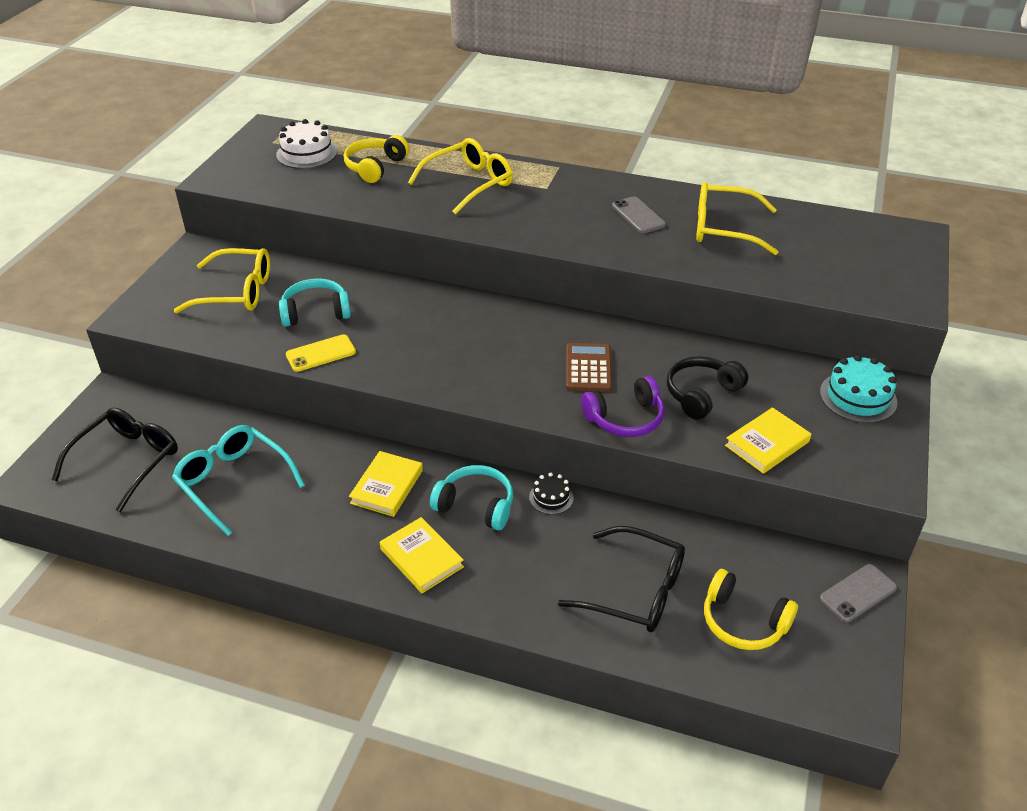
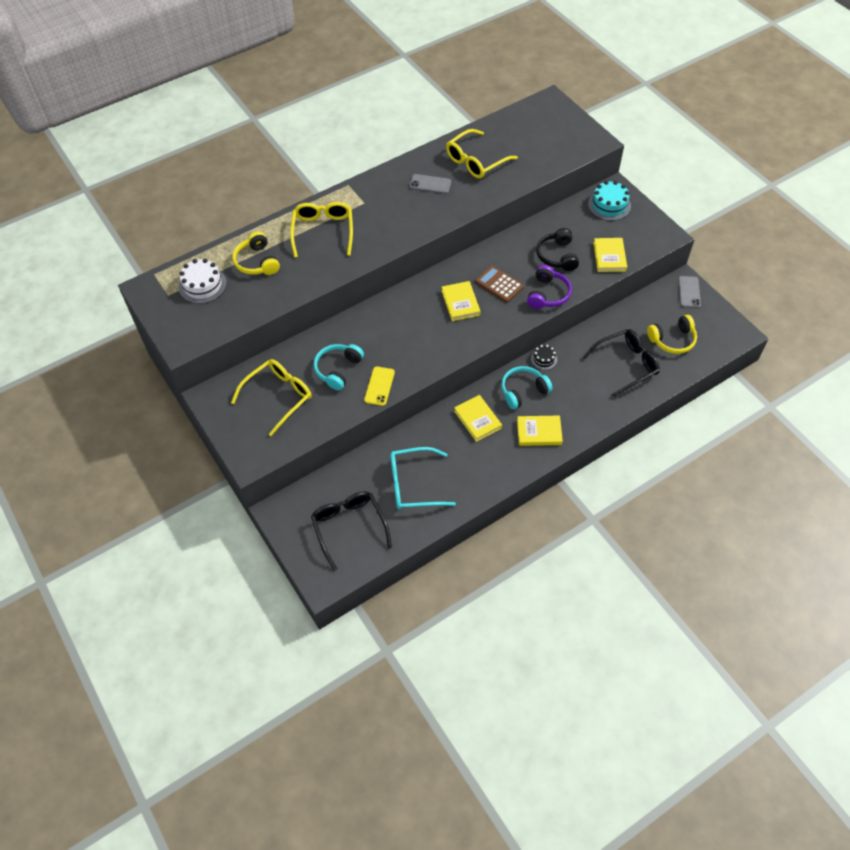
camera: 50 degrees left, 15 degrees up
(519, 352) = (460, 303): none -> yellow book

